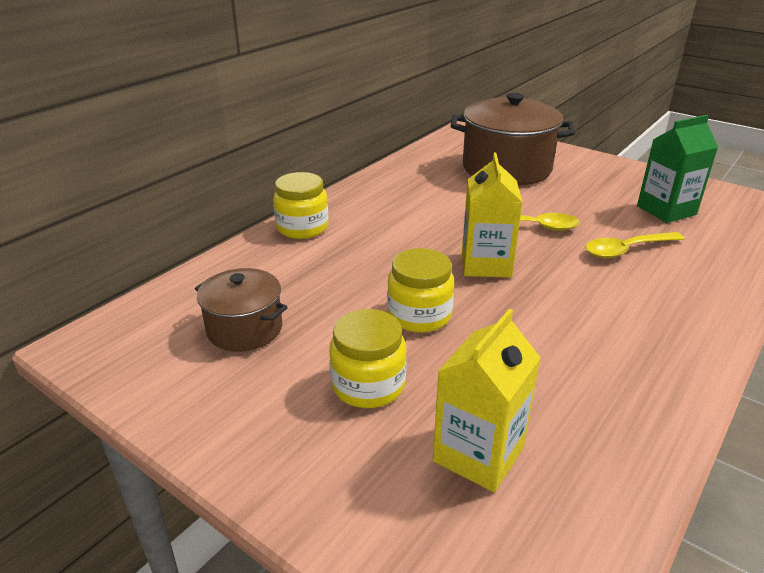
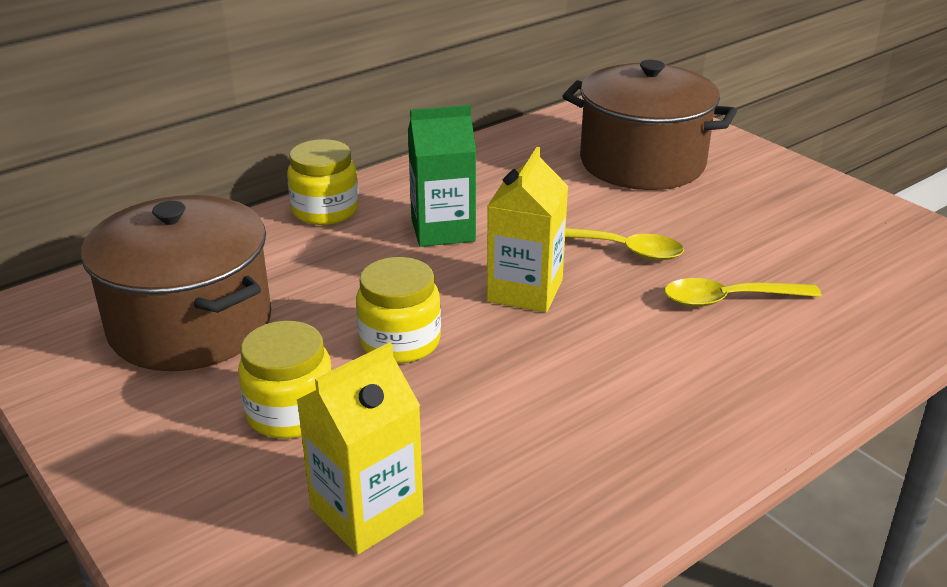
camera: 15 degrees right, 0 degrees up
(244, 329) = (190, 324): brown pot -> brown pot, size x1.78
(666, 210) = (830, 252): green carton -> green carton (443, 230)

